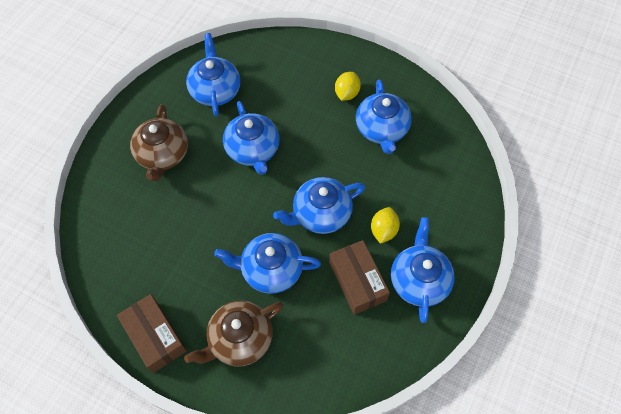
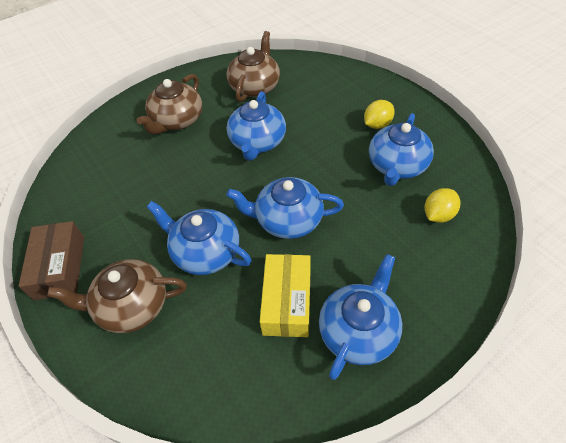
camera: 30 degrees right, 10 degrees down
(215, 90) = (255, 86): blue teapot -> brown teapot
(357, 281) = (287, 302): brown box -> yellow box
(383, 230) = (345, 262): yellow lemon -> yellow lemon (438, 215)

